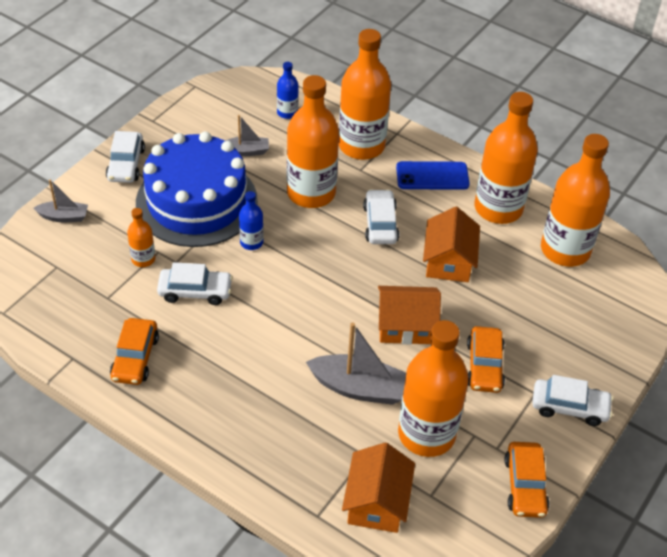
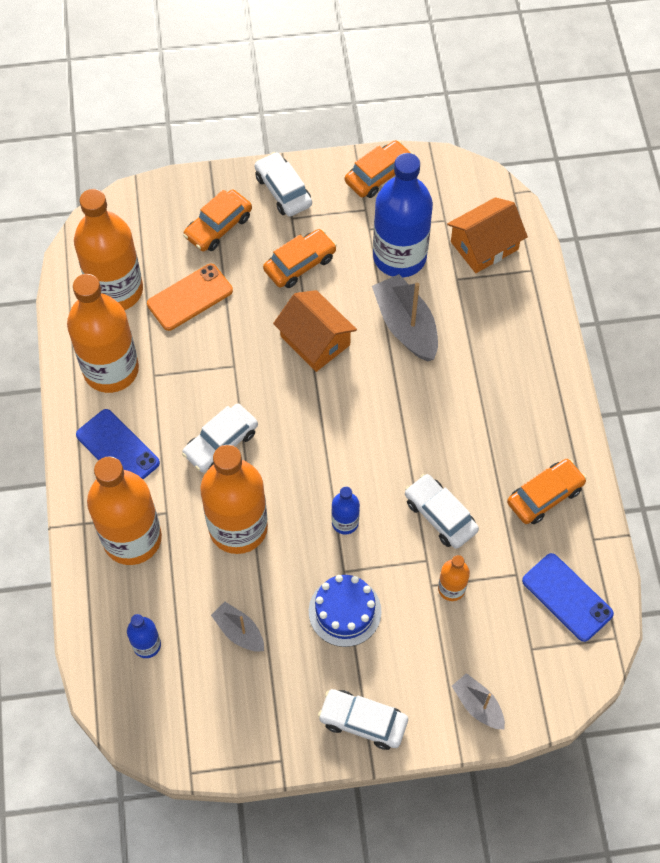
camera: 130 degrees left, 15 degrees up
(59, 310) = (567, 597): none -> blue phone
(126, 164) = (363, 721): white car -> white car turned 120 degrees counterclockwise
(196, 202) = (344, 611): blue cake -> blue cake, size x0.49
(426, 434) = (399, 256): orange bottle -> blue bottle
(448, 261) = (213, 361): orange house -> none
(518, 284) = (190, 297): none -> orange phone
(570, 342) = (218, 226): none -> orange car

